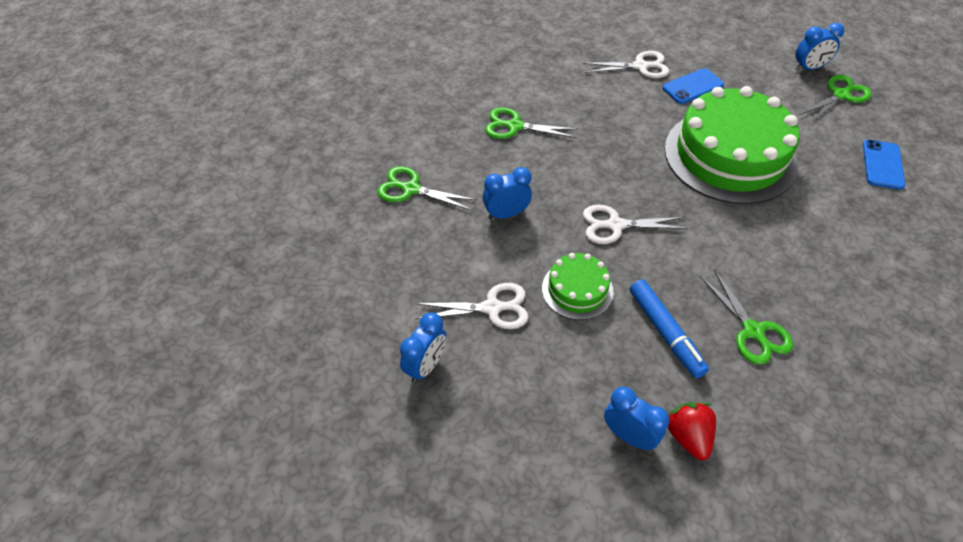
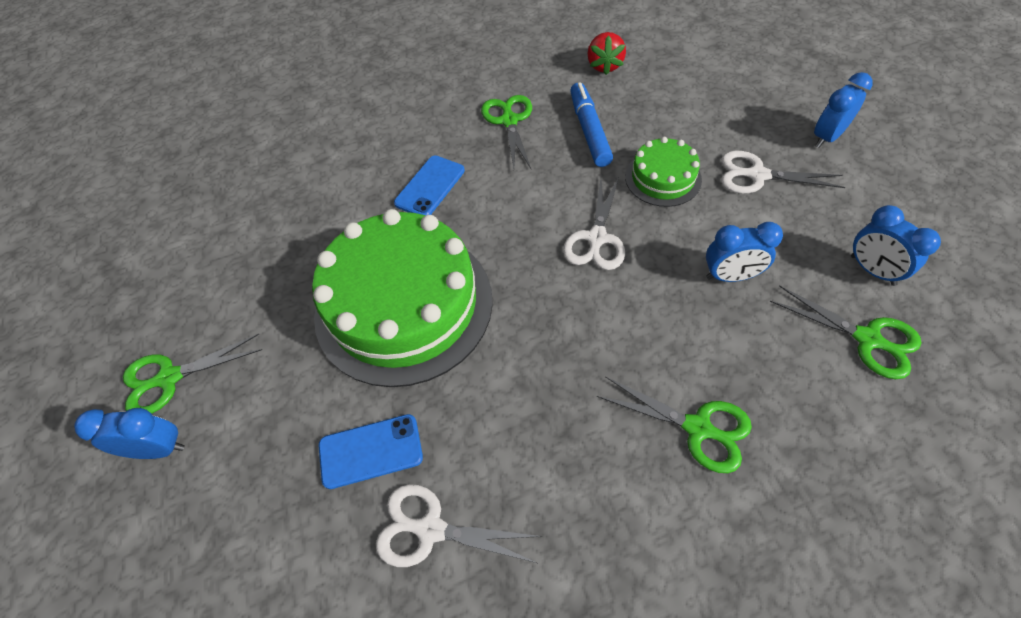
camera: 160 degrees left, 5 degrees up
(615, 225) = (596, 238): white scissors -> white scissors turned 90 degrees clockwise
(629, 436) = (651, 71): blue clock -> blue clock (872, 270)
(882, 165) = (233, 256): blue phone -> blue phone (430, 187)

